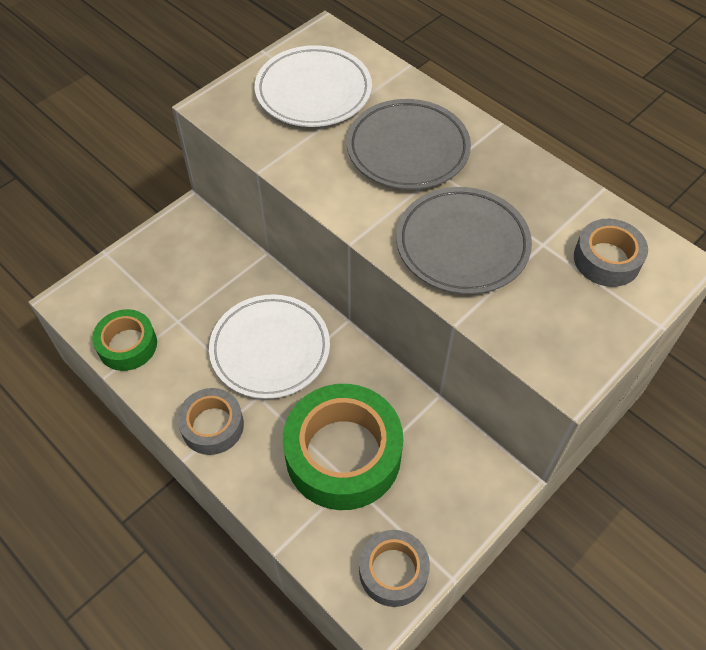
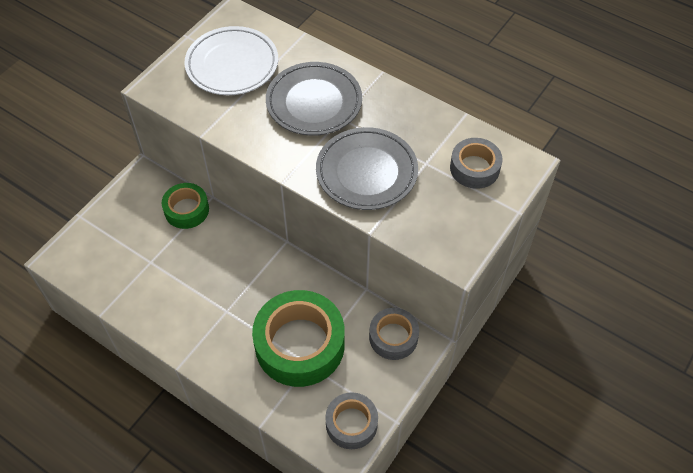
camera: 10 degrees left, 0 degrees up
(127, 345) = (113, 287): green tape -> green tape (186, 210)
(212, 426) = (194, 339): grey tape -> grey tape (393, 337)
(270, 349) = (229, 273): white plate -> none

